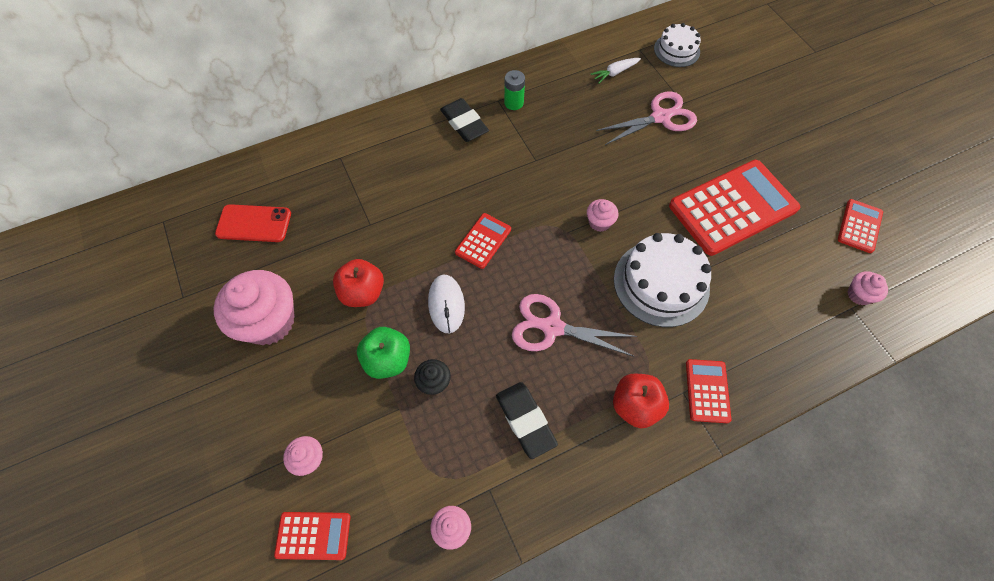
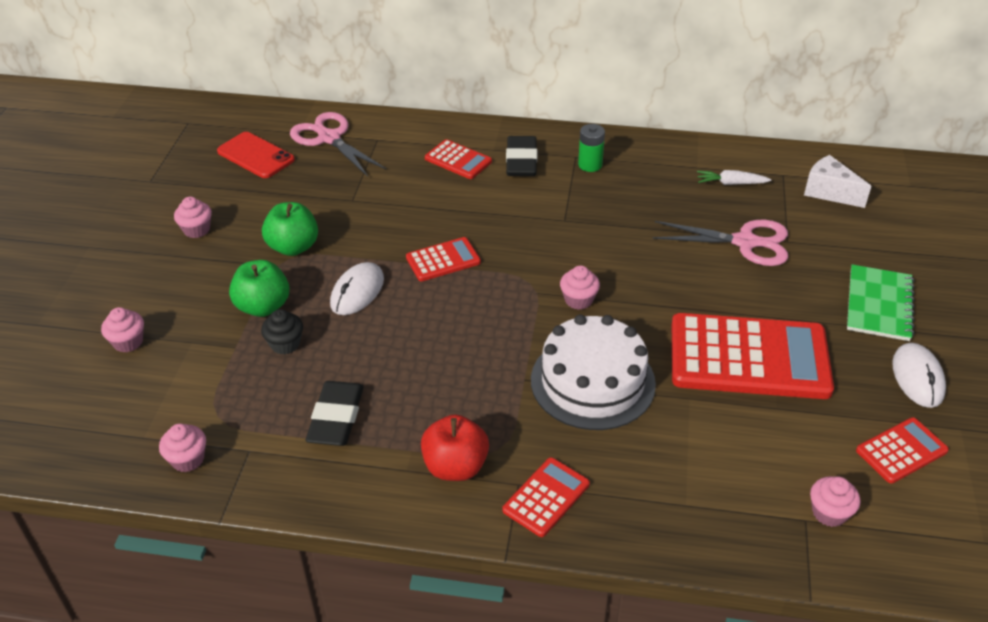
camera: 35 degrees right, 20 degrees down
(269, 321) = (196, 230): pink cupcake -> pink cupcake, size x0.46
(313, 535) = (76, 396): red calculator -> red calculator (458, 160)
(363, 293) = (293, 247): red apple -> green apple
(552, 327) = (439, 360): pink scissors -> pink scissors (329, 138)
(676, 50) = (829, 192): white cake -> white cheese
(769, 125) = (879, 305): none -> green notebook
(828, 168) = (917, 378): none -> white mouse

